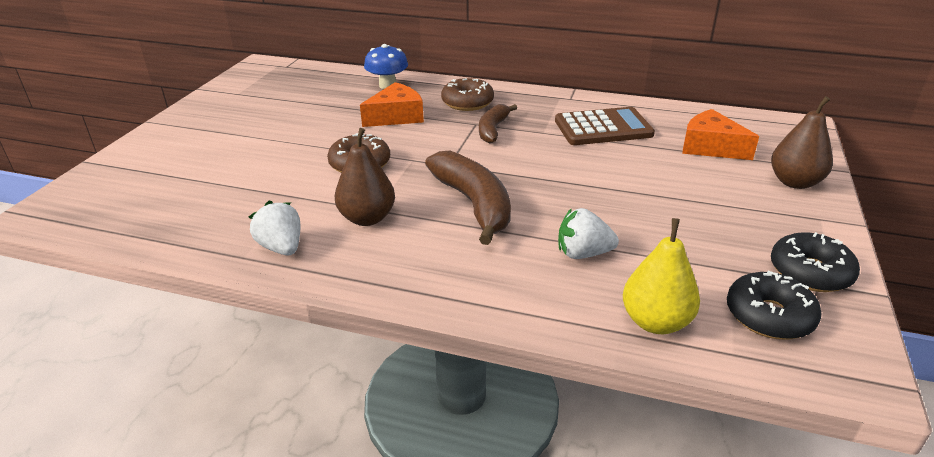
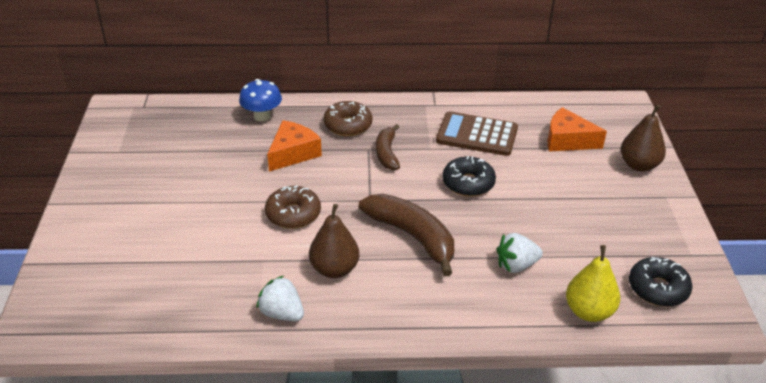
camera: 20 degrees left, 5 degrees up
(603, 128) = (477, 135): brown calculator -> brown calculator turned 135 degrees counterclockwise
(810, 272) = (672, 246): black donut -> black donut (468, 183)

